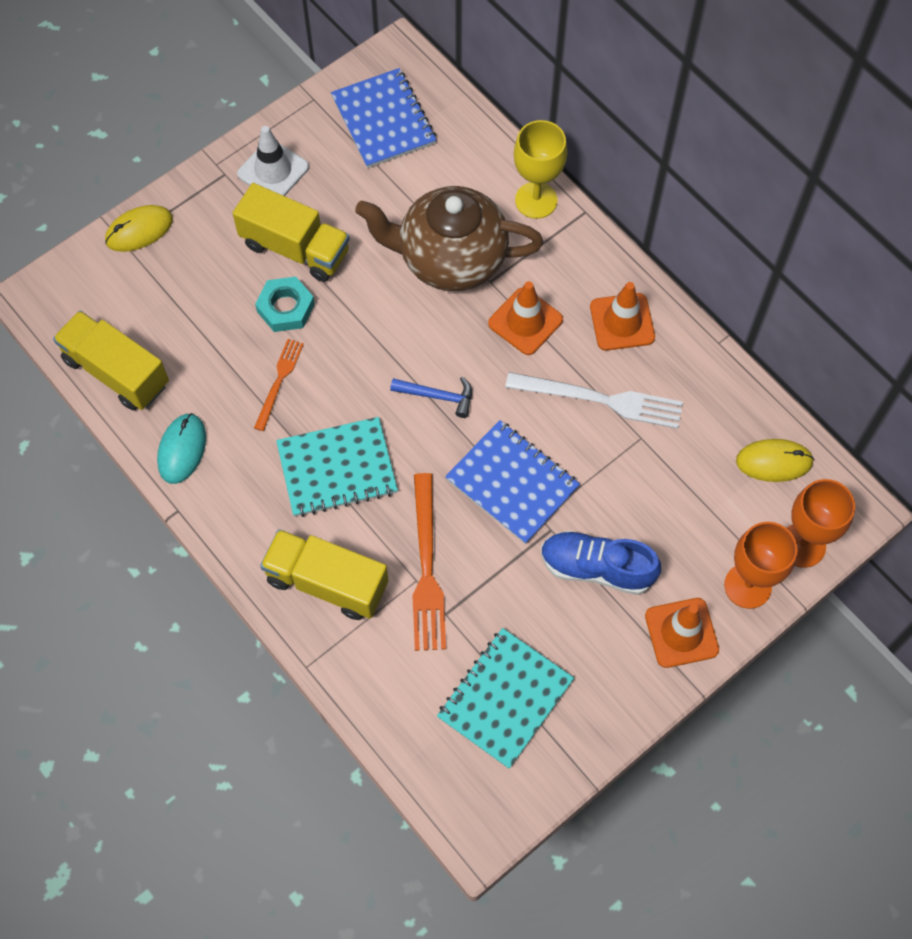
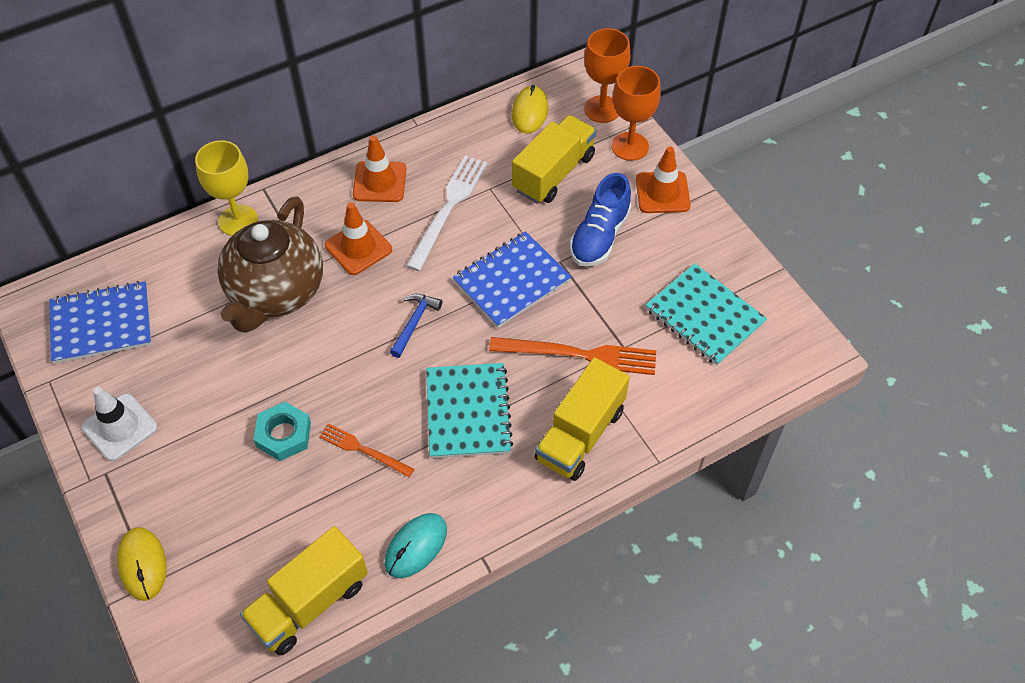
camera: 80 degrees left, 10 degrees down
(182, 449) = (416, 546): turquoise mouse -> turquoise mouse turned 75 degrees counterclockwise
(295, 248) = (219, 418): yellow truck -> yellow truck (553, 173)

